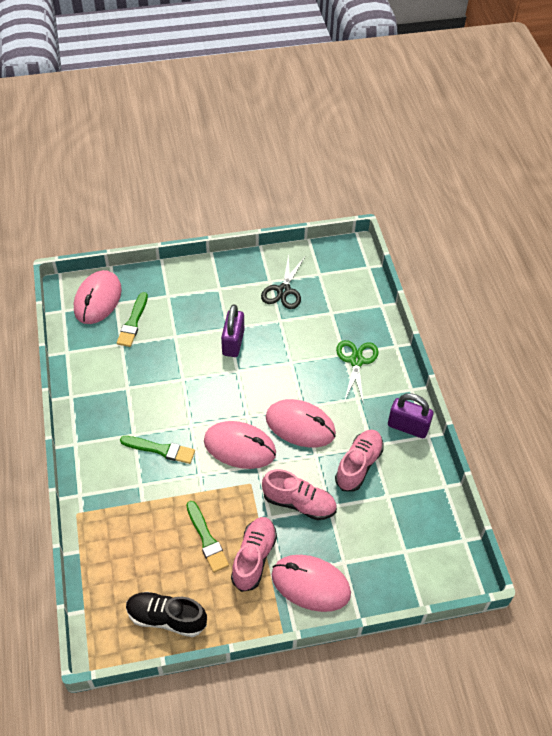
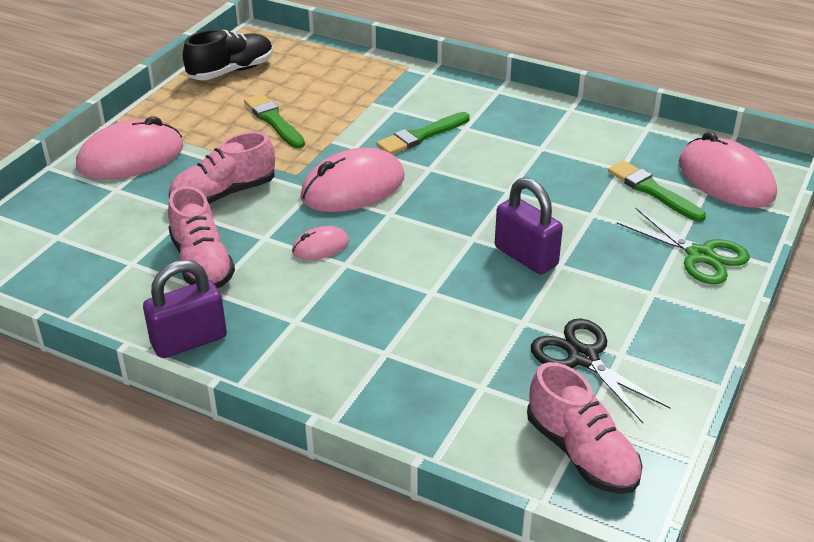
camera: 130 degrees right, 15 degrees down
(206, 539) = (273, 120): green brush -> green brush turned 45 degrees clockwise
(254, 558) = (211, 138): pink shoe -> pink shoe (581, 453)
(300, 425) = (320, 247): pink mouse -> pink mouse, size x0.50
(356, 361) = (356, 357): green scissors -> green scissors (699, 255)

